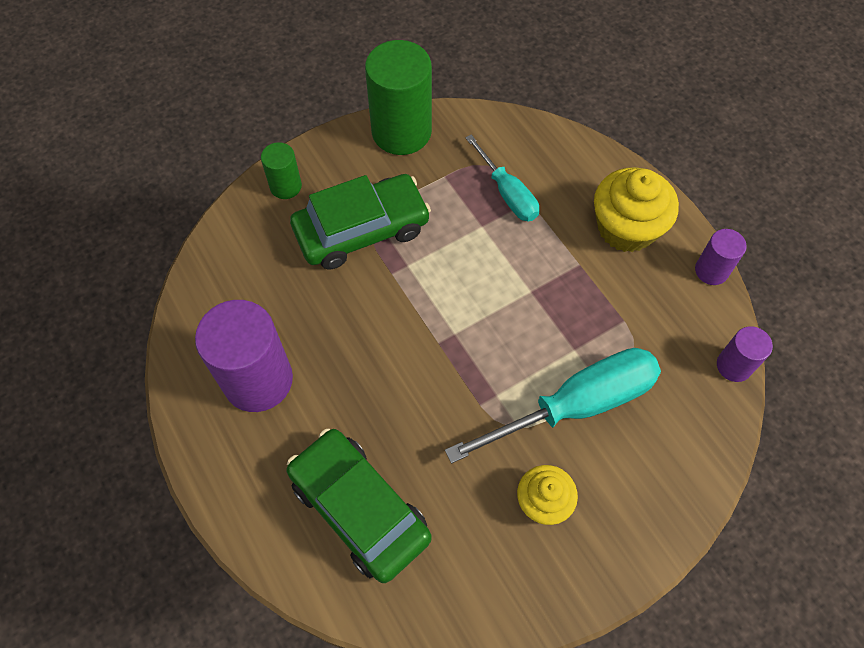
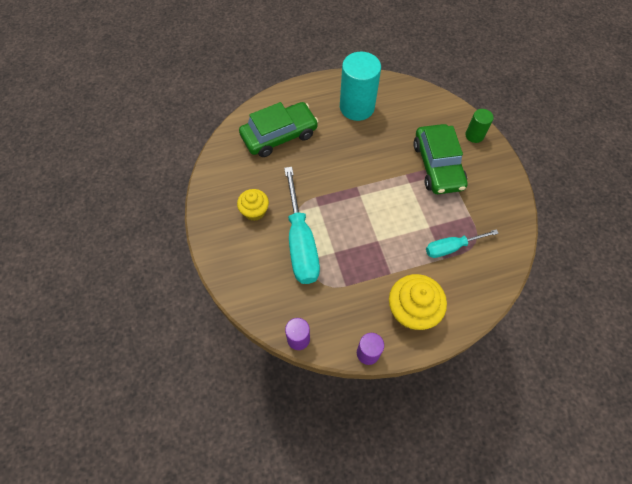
camera: 105 degrees right, 0 degrees up
(258, 380) = (357, 107): purple cylinder -> turquoise cylinder
(401, 132) = (508, 200): green cylinder -> none

